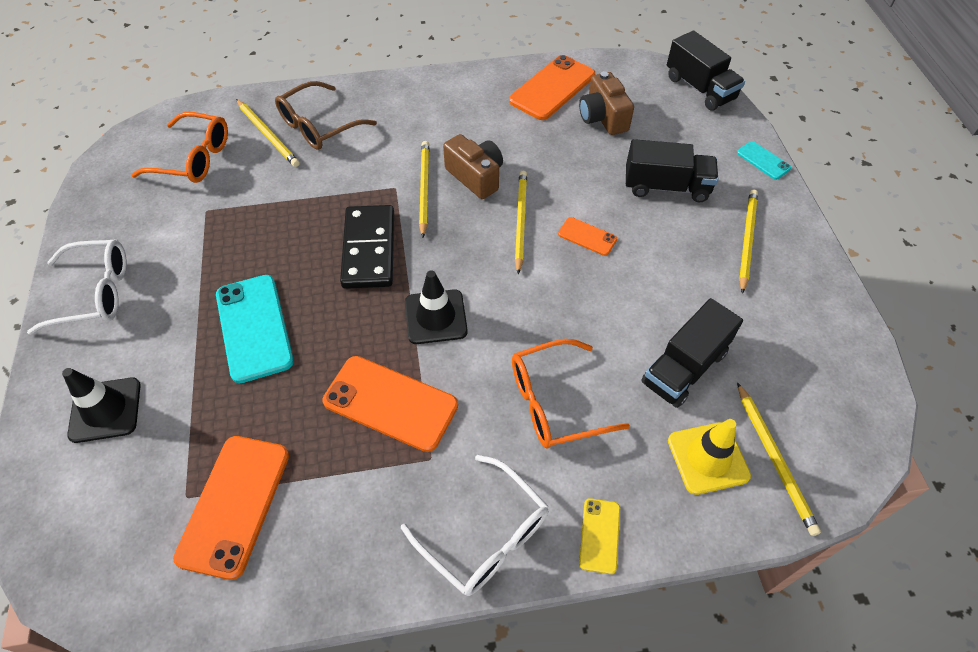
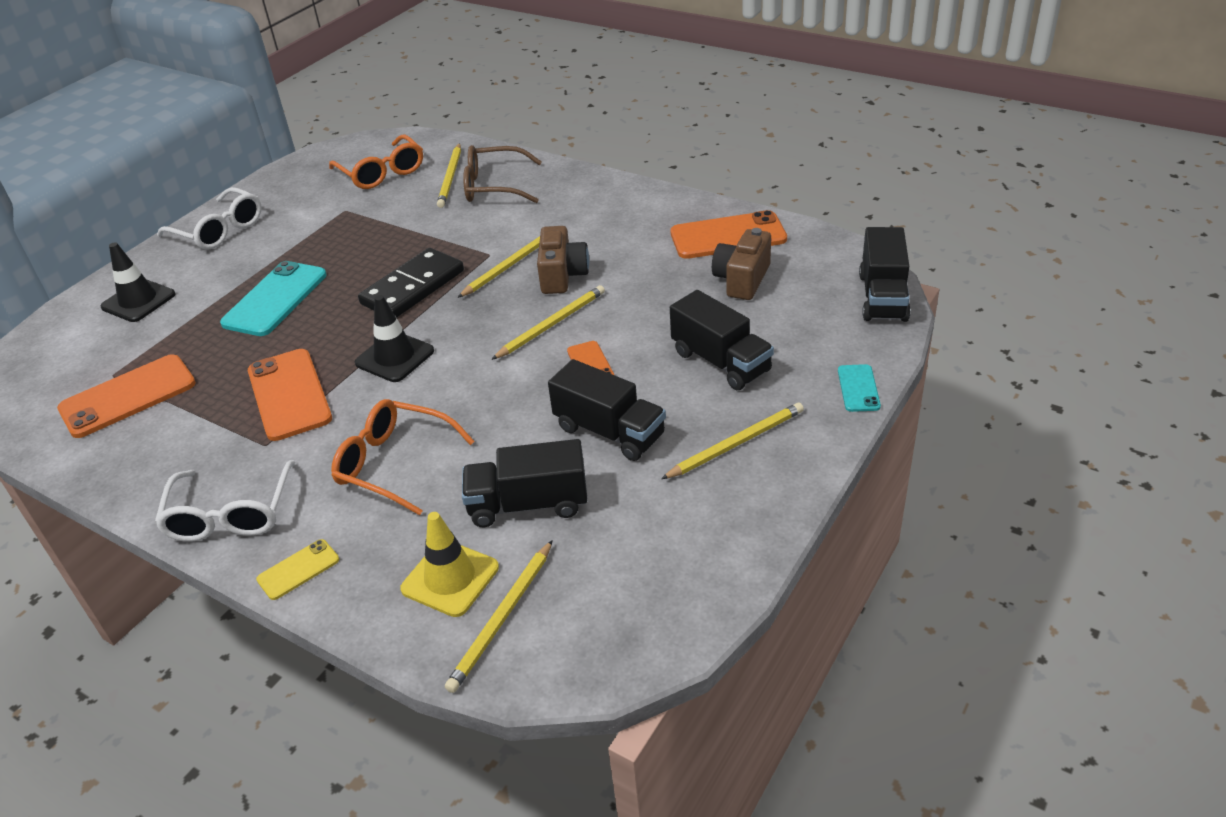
camera: 45 degrees right, 15 degrees down
(665, 280) = (609, 432): none -> black truck

